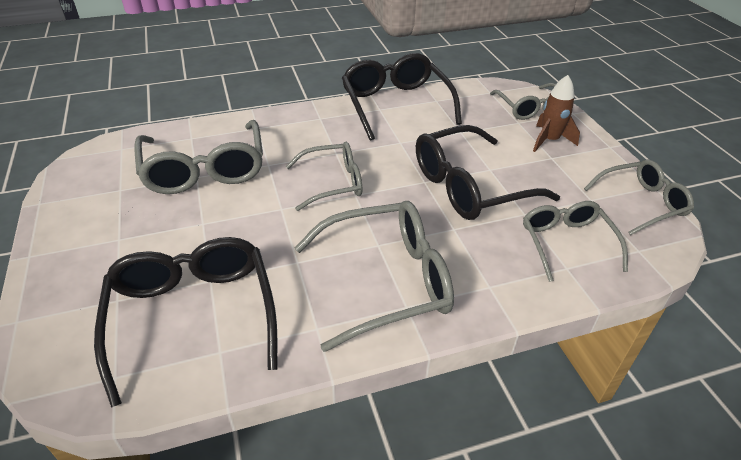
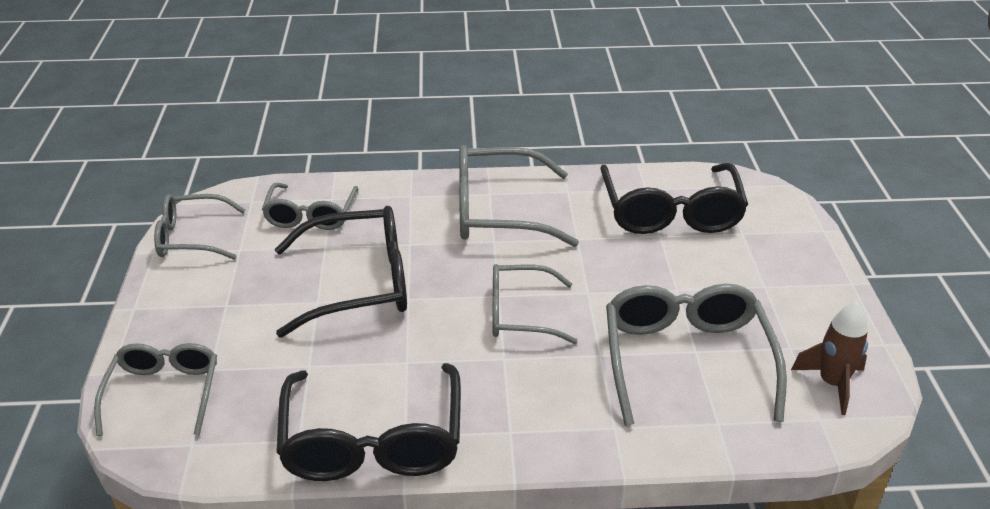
camera: 165 degrees left, 5 degrees down
(549, 140) = (201, 330): brown rocket -> brown rocket (832, 384)

